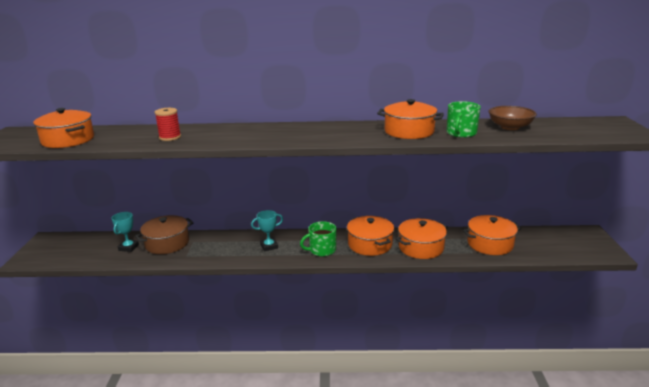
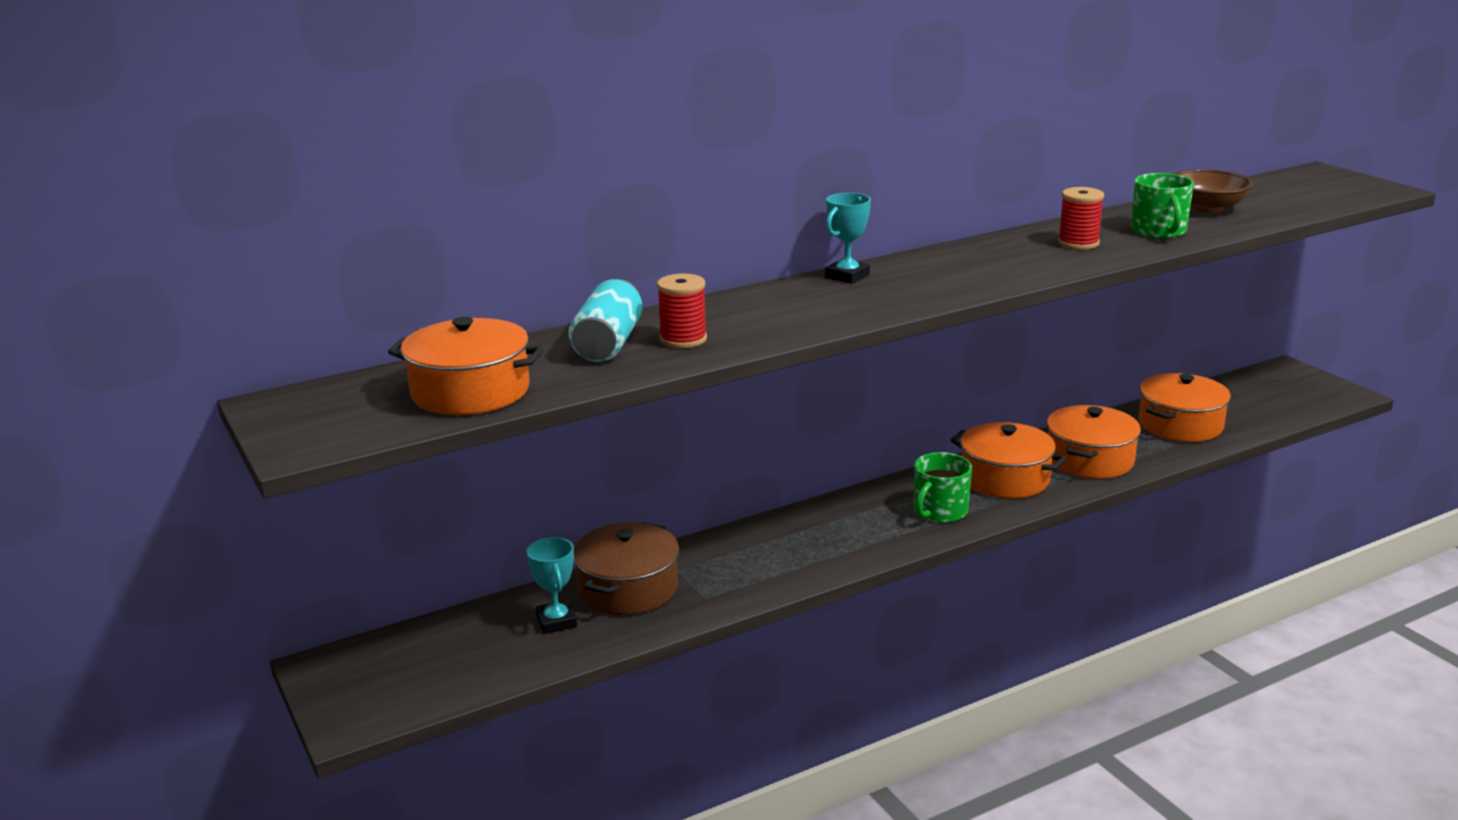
camera: 30 degrees left, 0 degrees up
(144, 133) = (608, 344): none -> turquoise can
(269, 246) = (838, 533): turquoise trophy -> turquoise trophy (847, 276)
(409, 131) = (1078, 243): orange pot -> red spool

